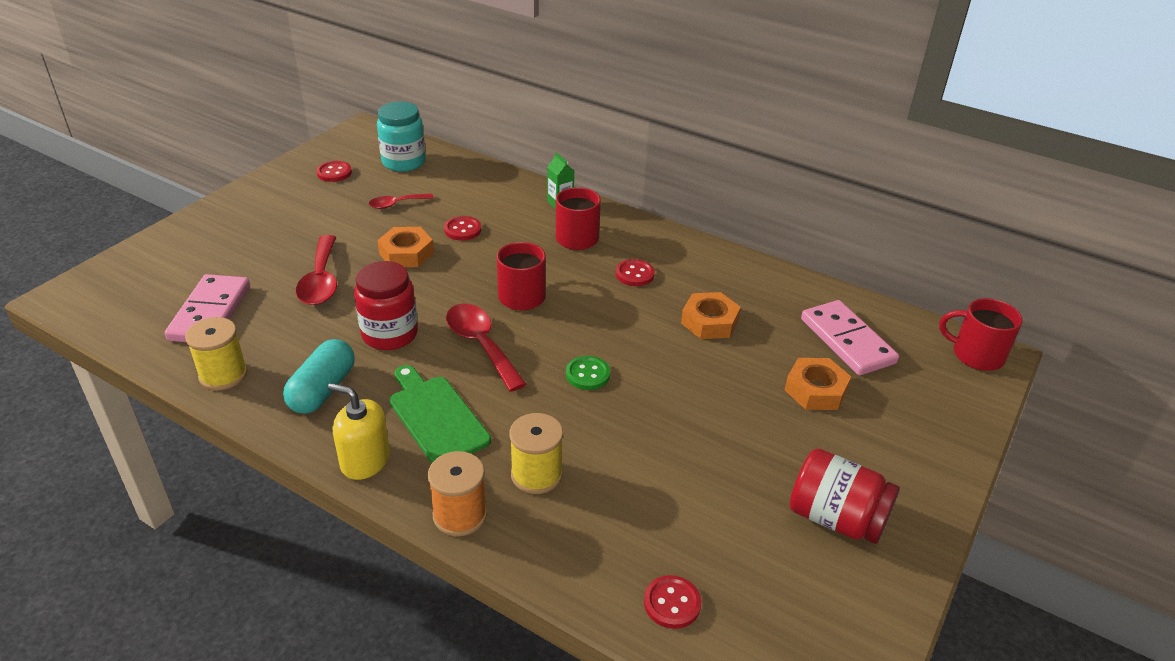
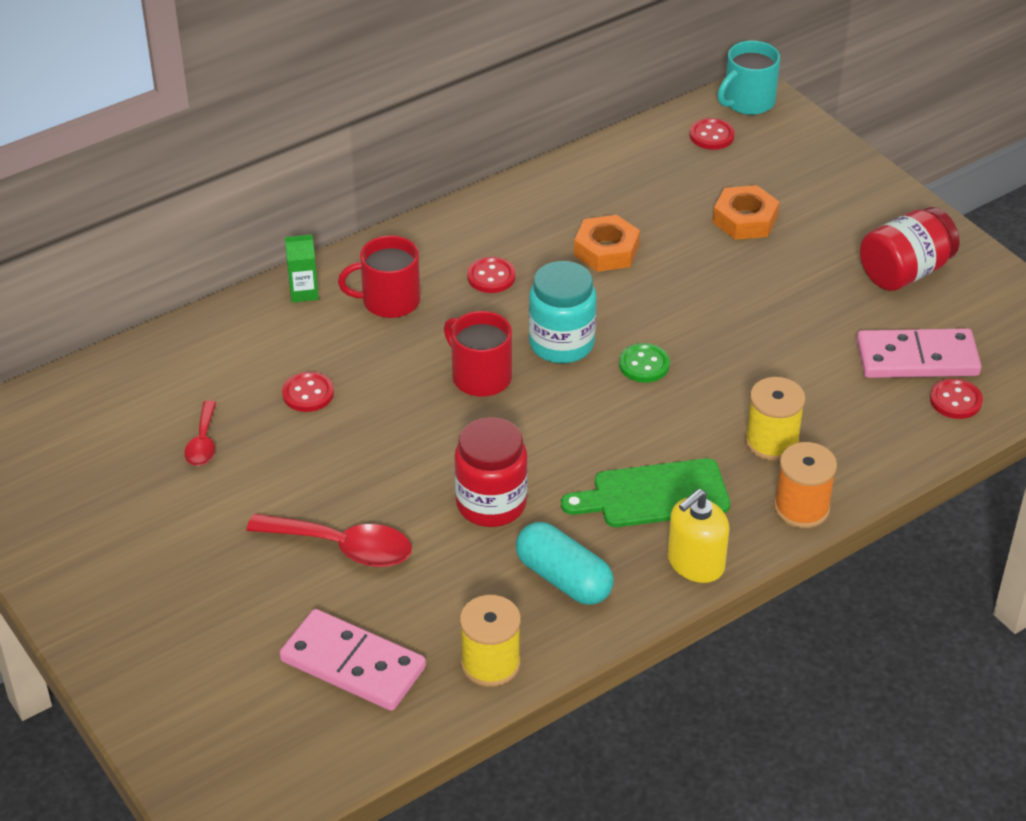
camera: 65 degrees left, 5 degrees up
(334, 173) = (70, 490): red button -> red button (711, 136)
(403, 162) = (92, 413): turquoise jar -> turquoise jar (561, 344)
(406, 253) = (329, 456): orange nut -> none
(481, 344) = (551, 432): red spoon -> none
(847, 341) = (686, 171): pink domino -> pink domino (917, 358)
(976, 355) = (747, 102): red mug -> turquoise mug

